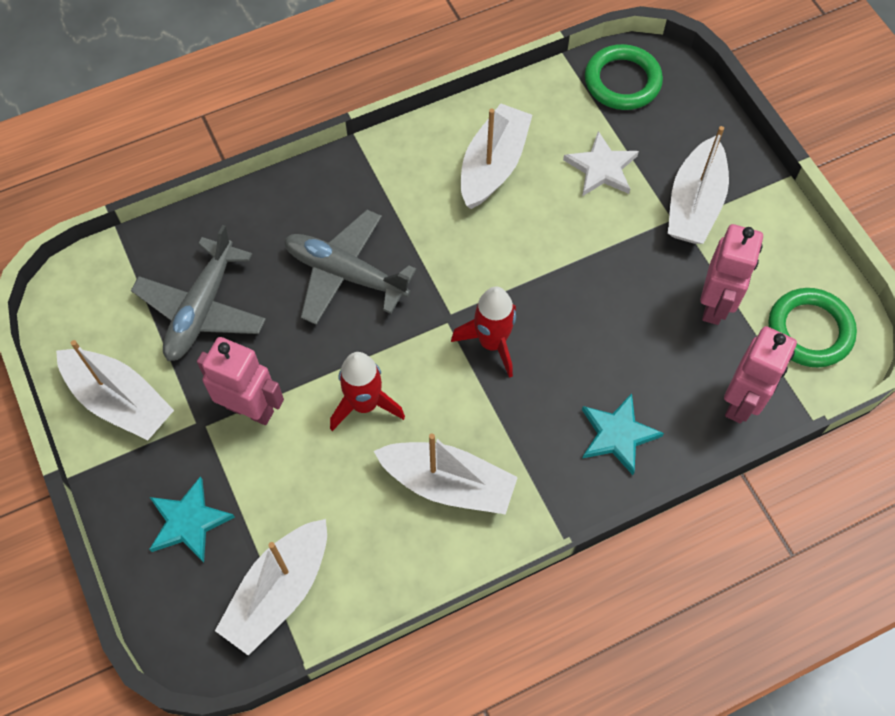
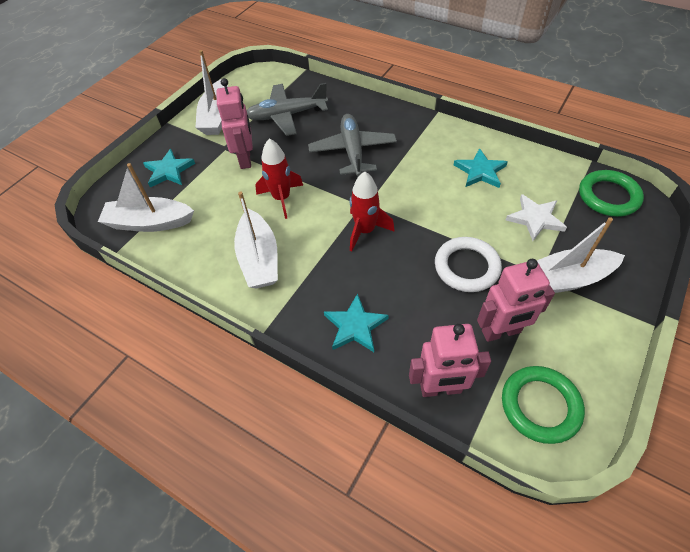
camera: 60 degrees right, 10 degrees down
(493, 166) = (480, 171): white boat -> turquoise star
(617, 278) = (466, 267): none -> white ring

